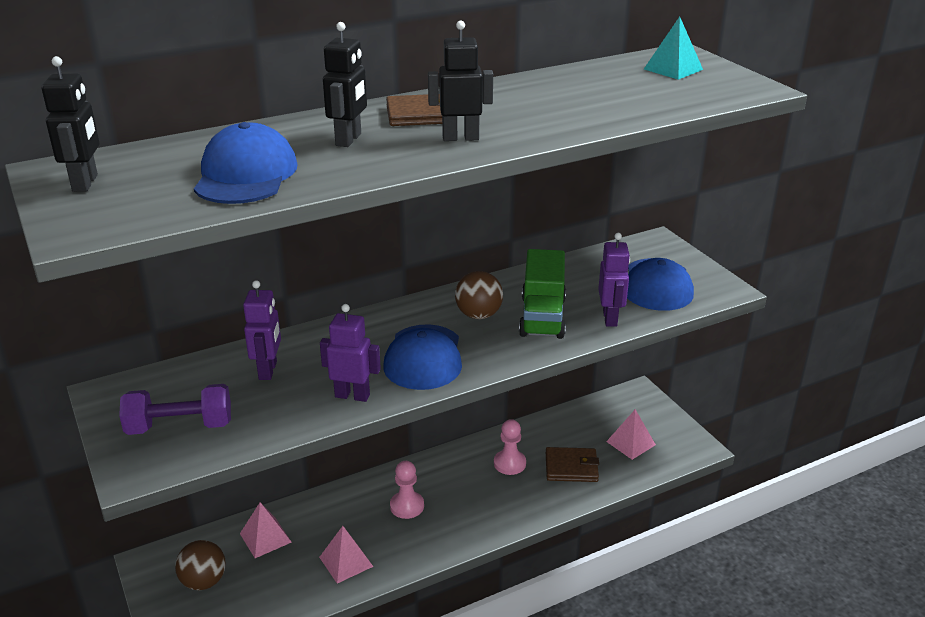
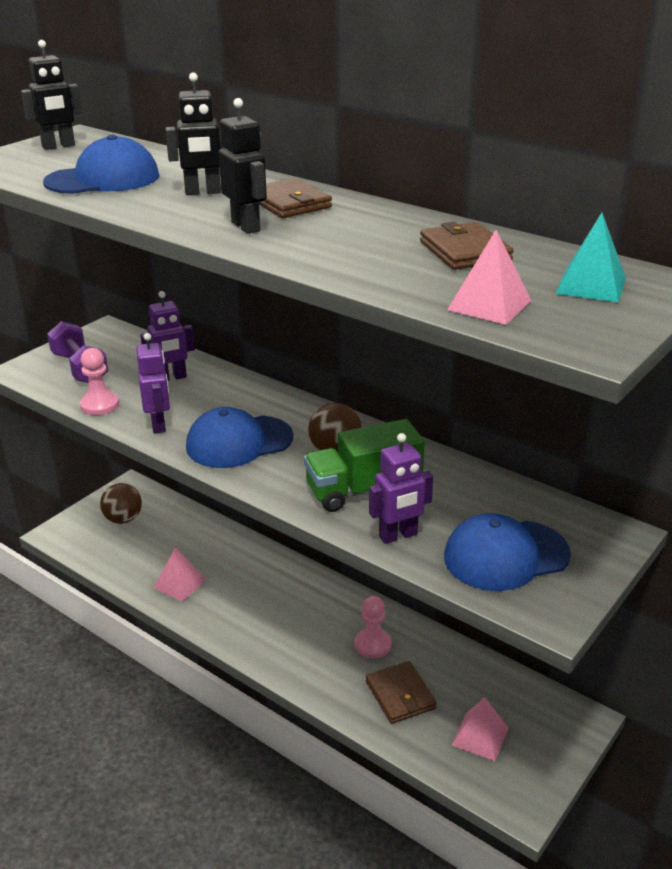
camera: 65 degrees right, 0 degrees up
(265, 538) = (184, 530): pink pyramid -> pink pyramid (489, 305)
(407, 506) = (267, 595): pink pawn -> pink pawn (100, 405)
(586, 85) = (465, 251): none -> brown wallet

